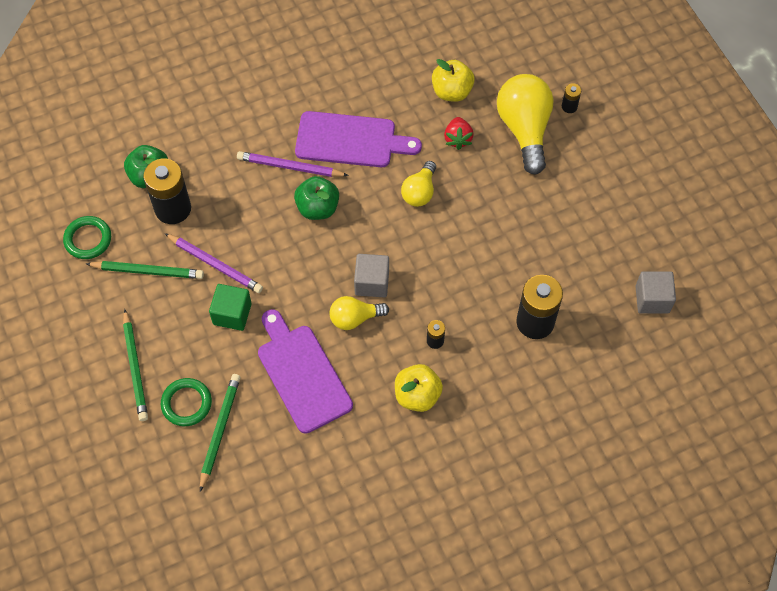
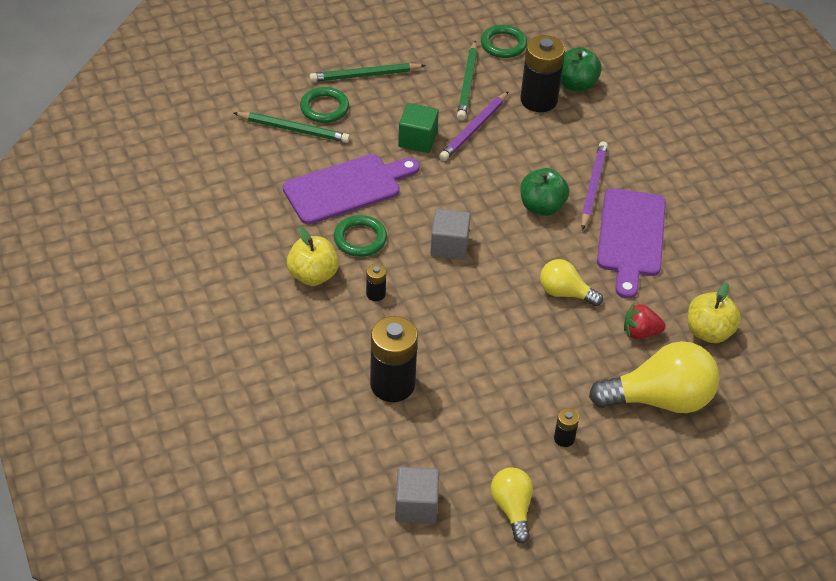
camera: 90 degrees right, 15 degrees down
(355, 318) = (407, 230): yellow light bulb -> yellow light bulb (512, 508)
(368, 358) = (360, 239): none -> green ring
(569, 106) = (699, 450): black battery -> black battery (564, 438)

